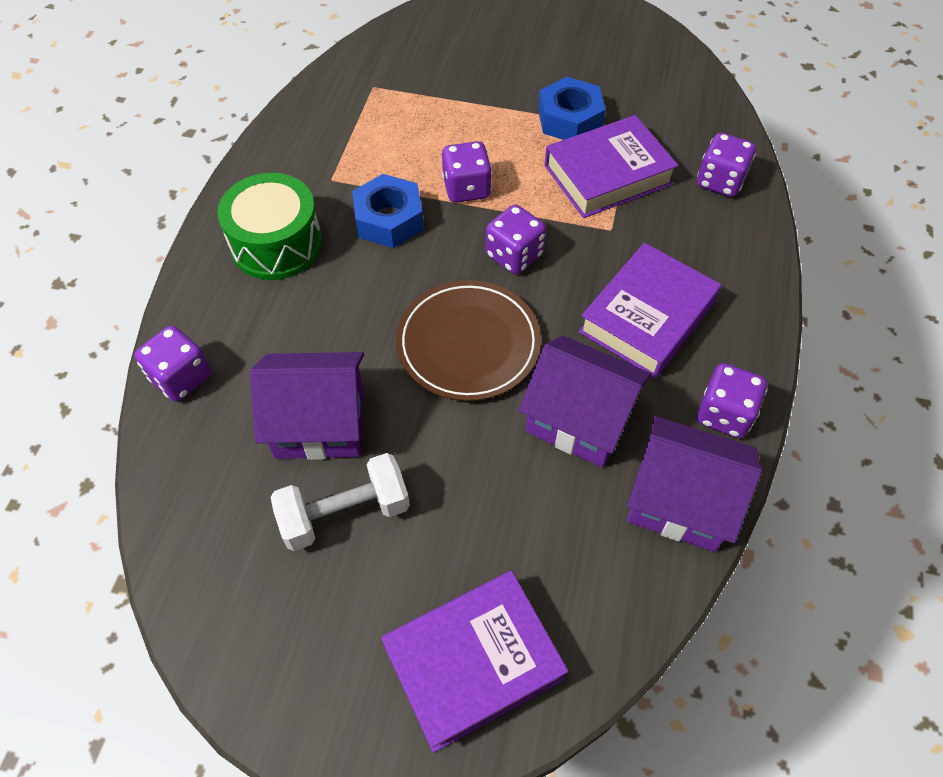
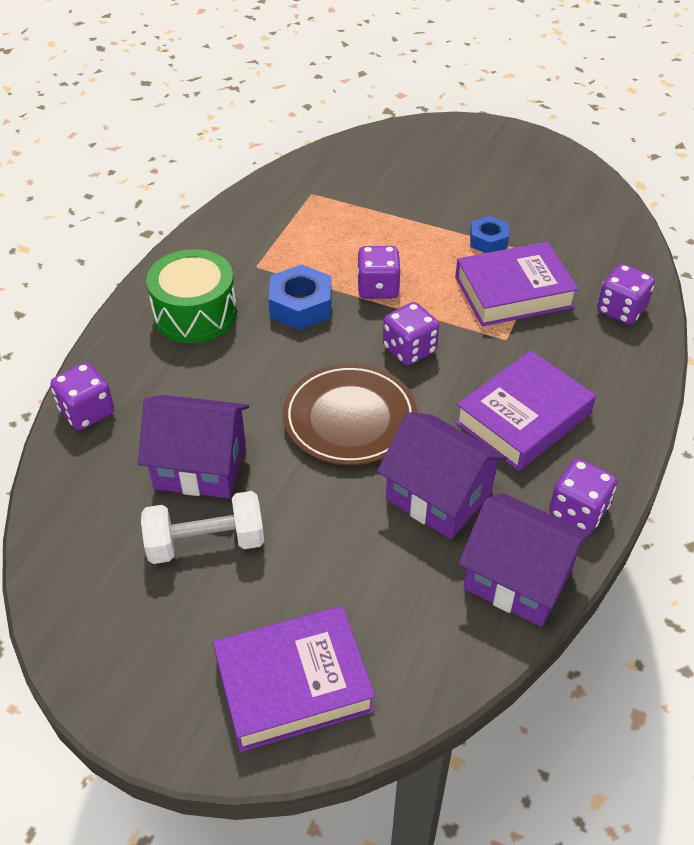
camera: 10 degrees right, 10 degrees down
(569, 119) = (488, 241): blue nut -> blue nut, size x0.65

